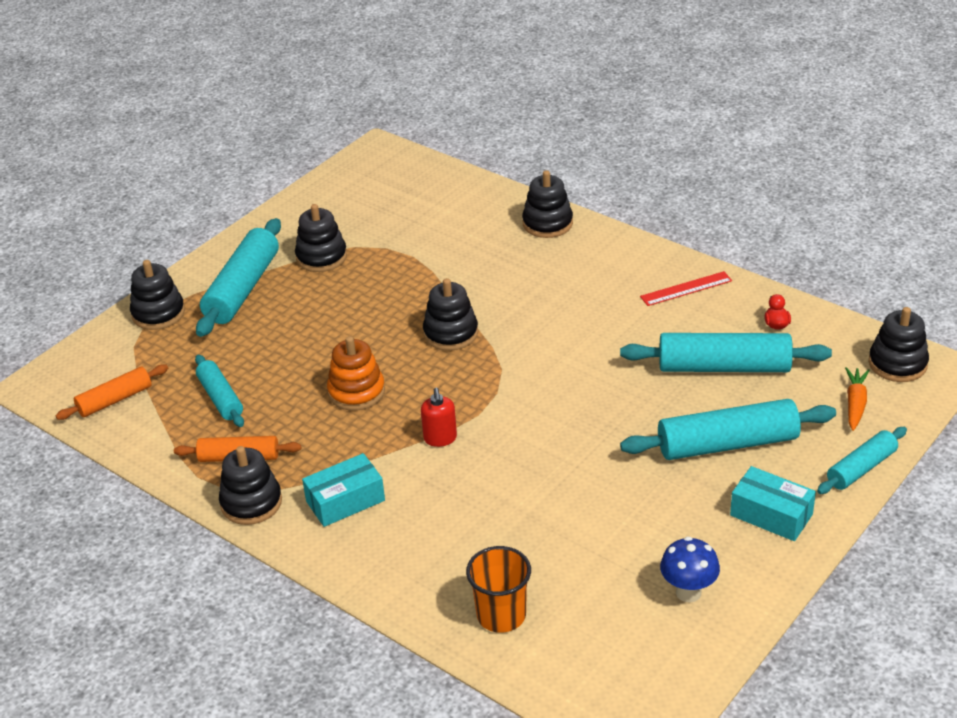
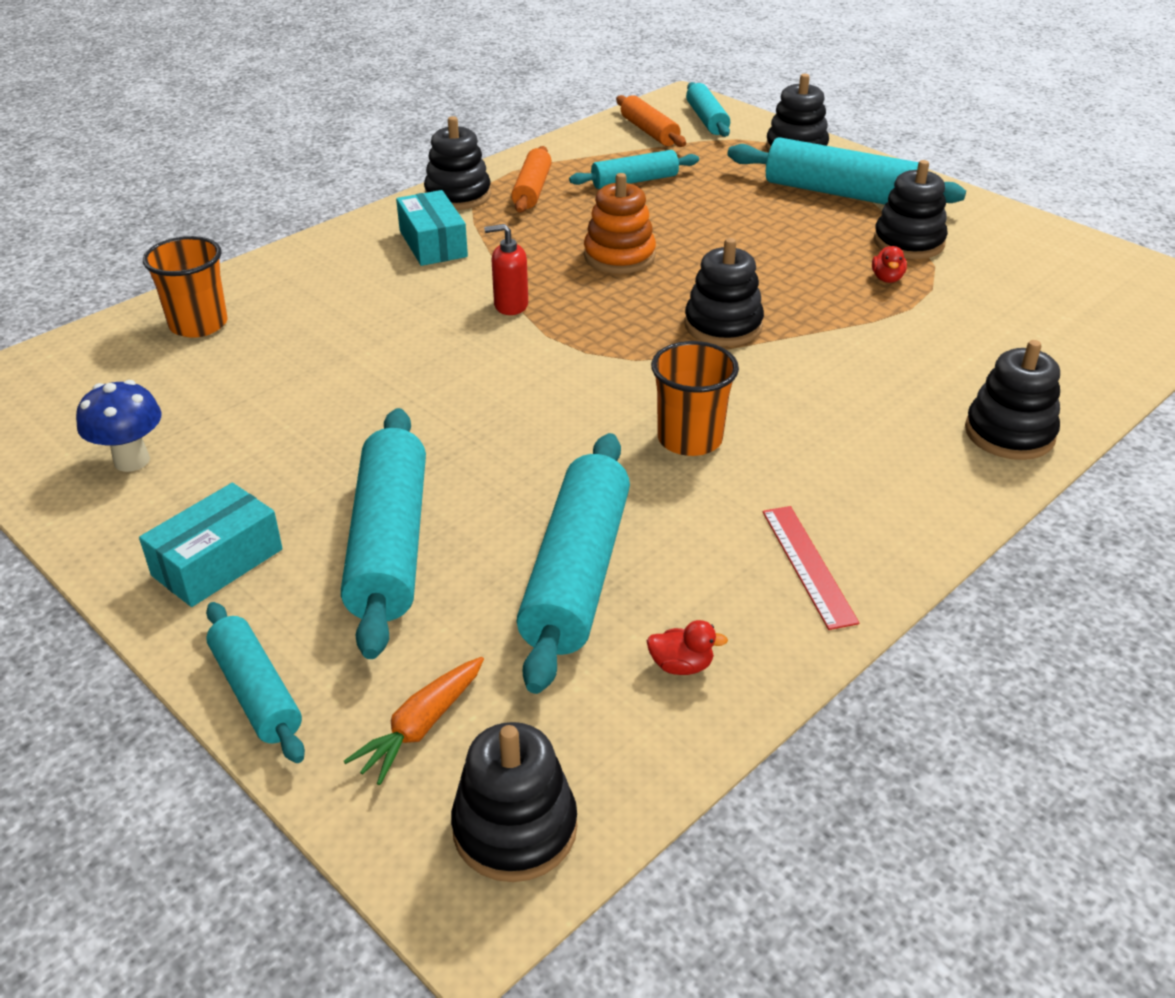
camera: 95 degrees right, 0 degrees up
(90, 367) = (707, 120): none -> turquoise rolling pin
(375, 266) = (887, 278): none -> red duck
(586, 337) = (689, 439): none -> orange cup
(855, 404) = (421, 727): orange carrot -> orange carrot turned 105 degrees clockwise

